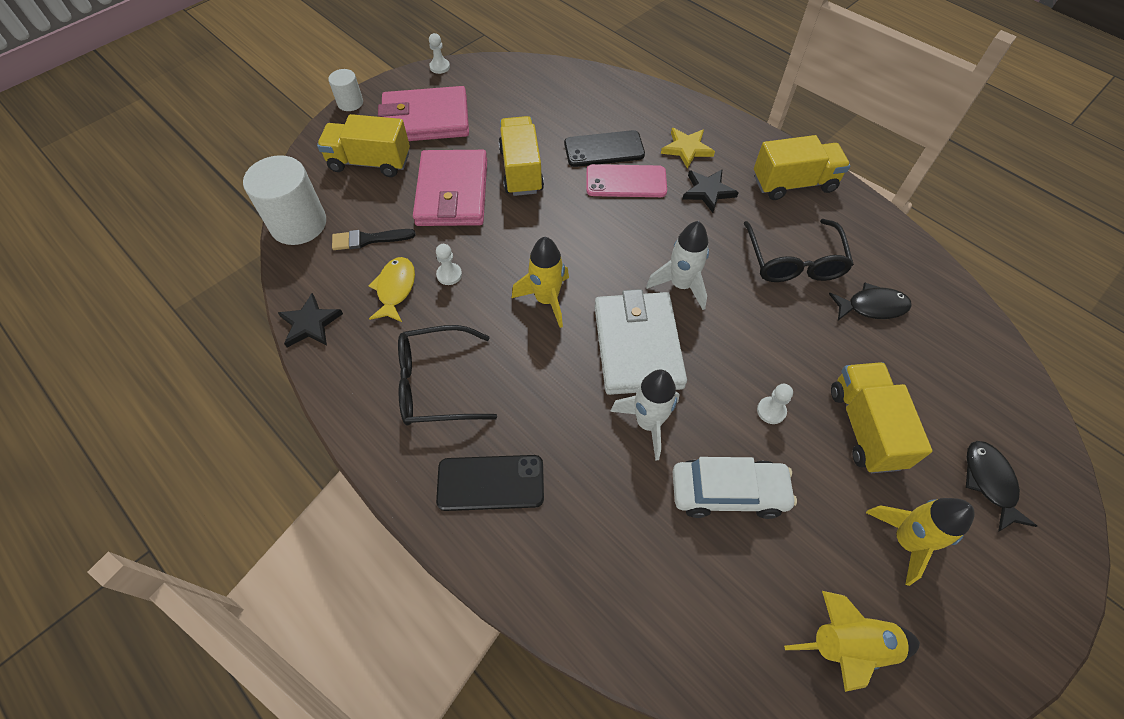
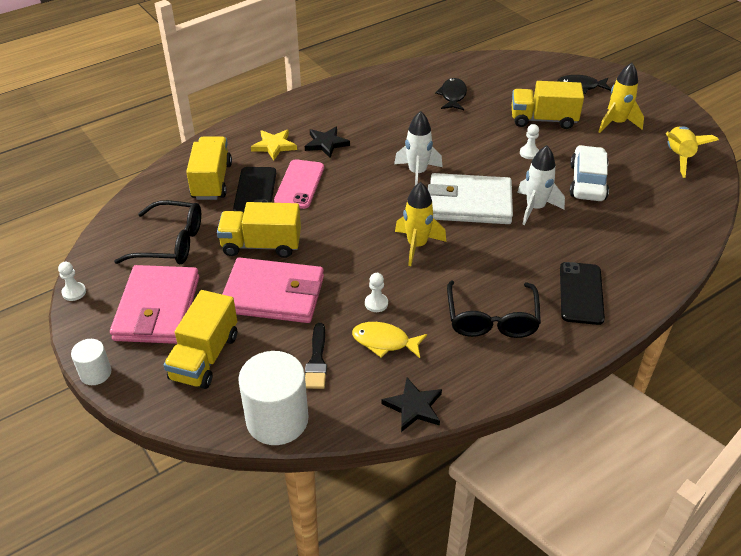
camera: 80 degrees left, 15 degrees down
(794, 183) = (332, 102): yellow truck -> yellow truck (212, 181)
(794, 261) = (407, 118): black glasses -> black glasses (170, 243)

